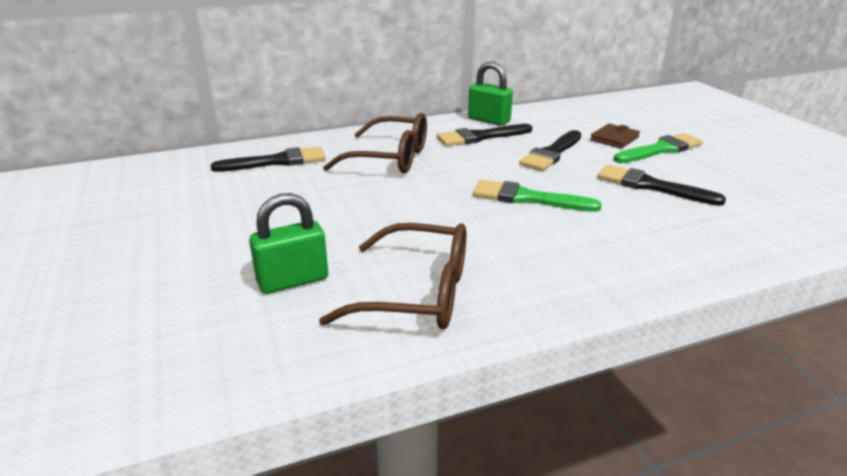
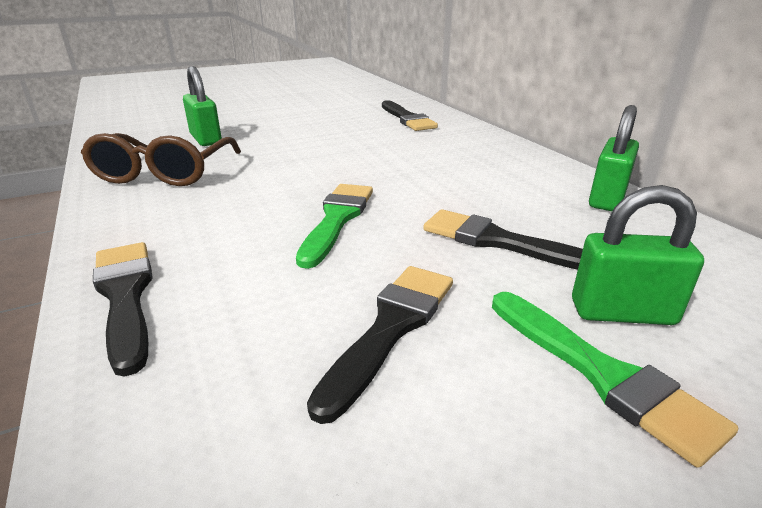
camera: 85 degrees right, 0 degrees up
(391, 158) = (433, 153): brown glasses -> none
(480, 137) = (531, 193): black brush -> black brush (125, 296)
(614, 139) = (622, 312): brown wallet -> green padlock

